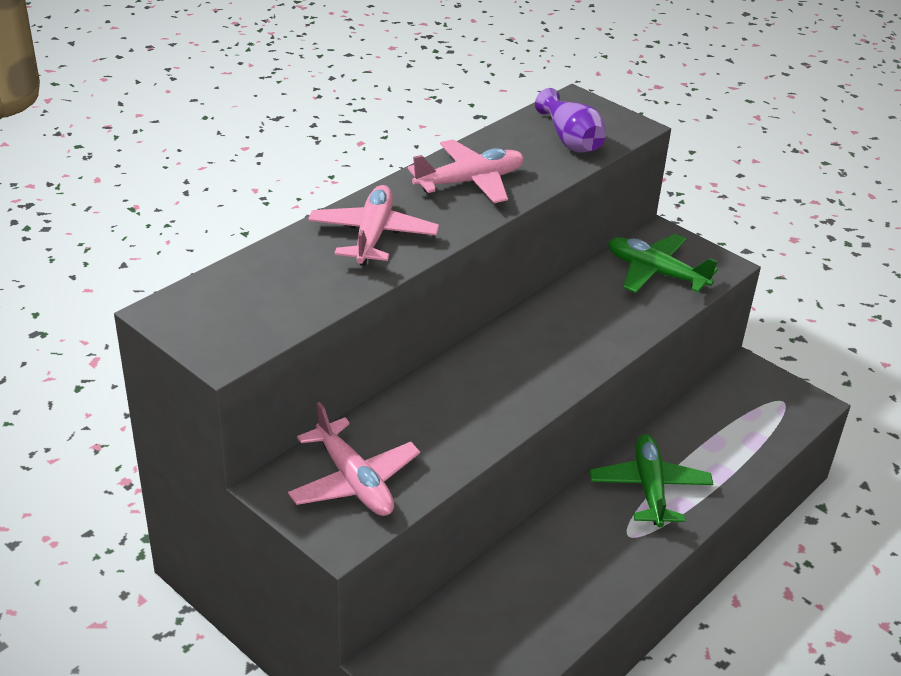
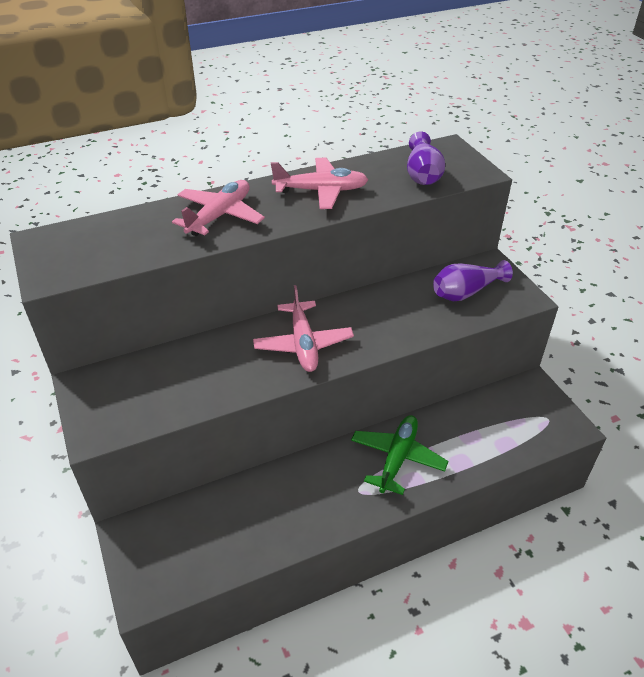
camera: 25 degrees right, 5 degrees up
(354, 481) = (135, 394): pink plane -> pink plane (303, 344)
(655, 273) = (466, 292): green plane -> purple vase

